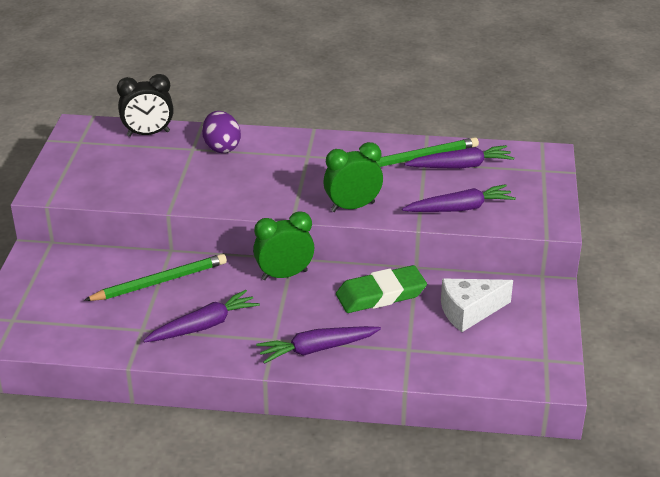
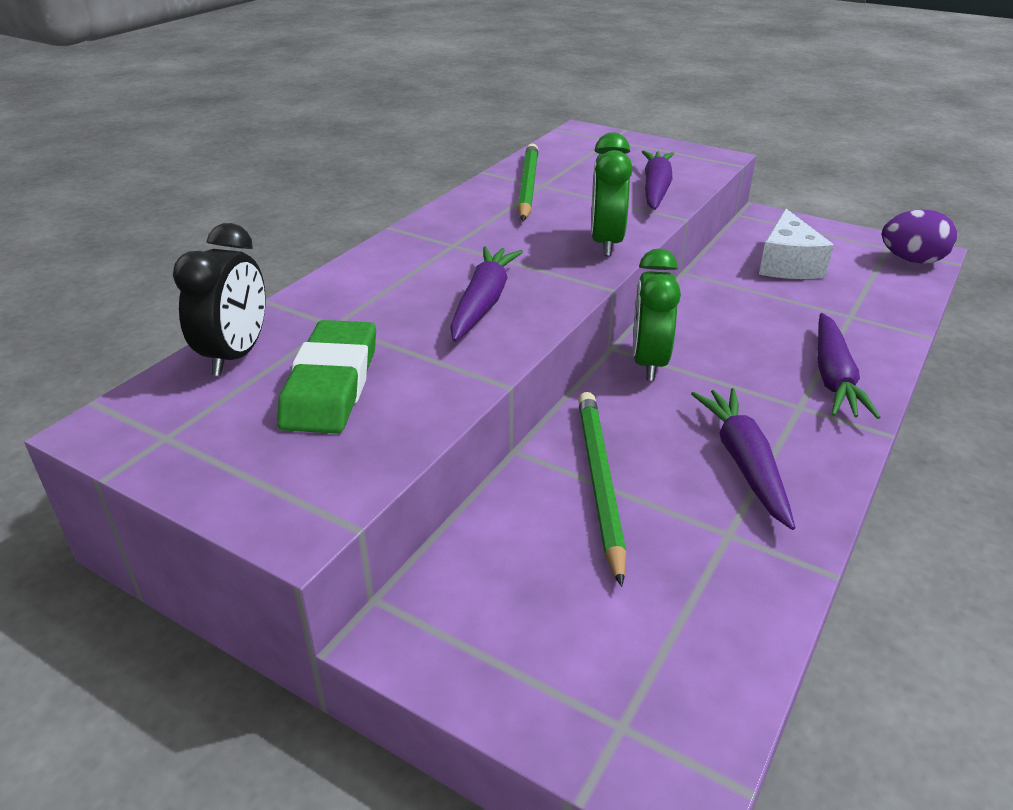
camera: 65 degrees left, 0 degrees up
(221, 147) = (359, 299): purple egg -> purple egg (911, 260)
(381, 295) = (730, 306): green eraser -> green eraser (331, 384)
(460, 166) = (567, 170): purple carrot -> purple carrot (483, 302)

